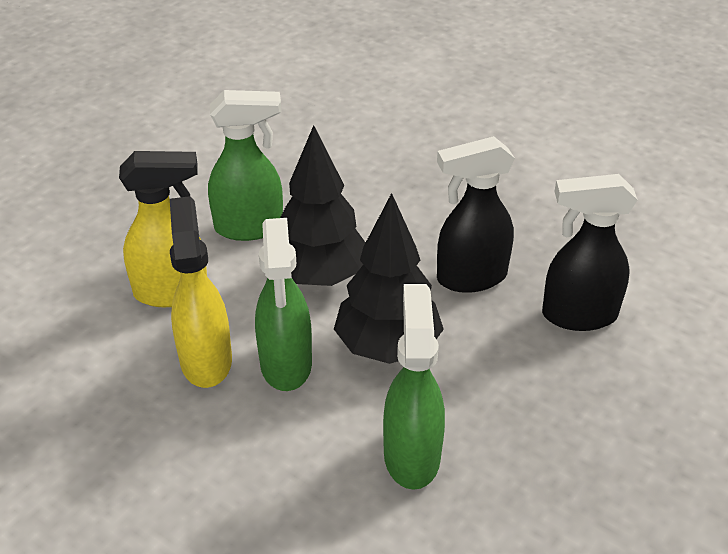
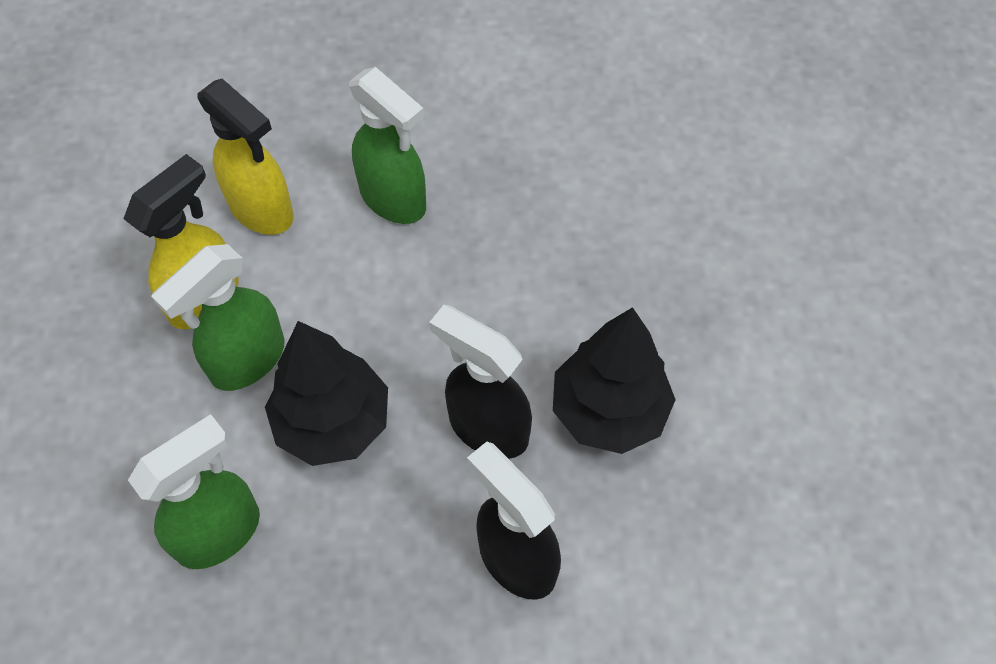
camera: 50 degrees right, 20 degrees up
(320, 276) = (378, 303): black tree -> black tree (609, 411)

